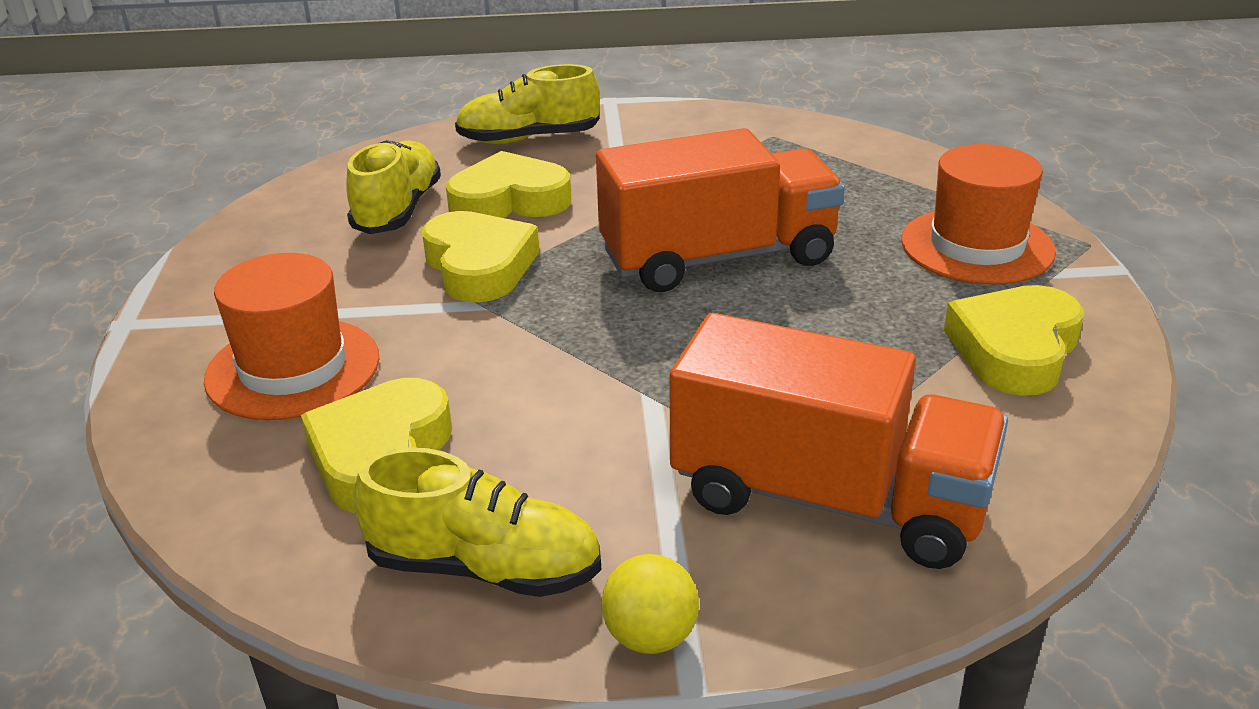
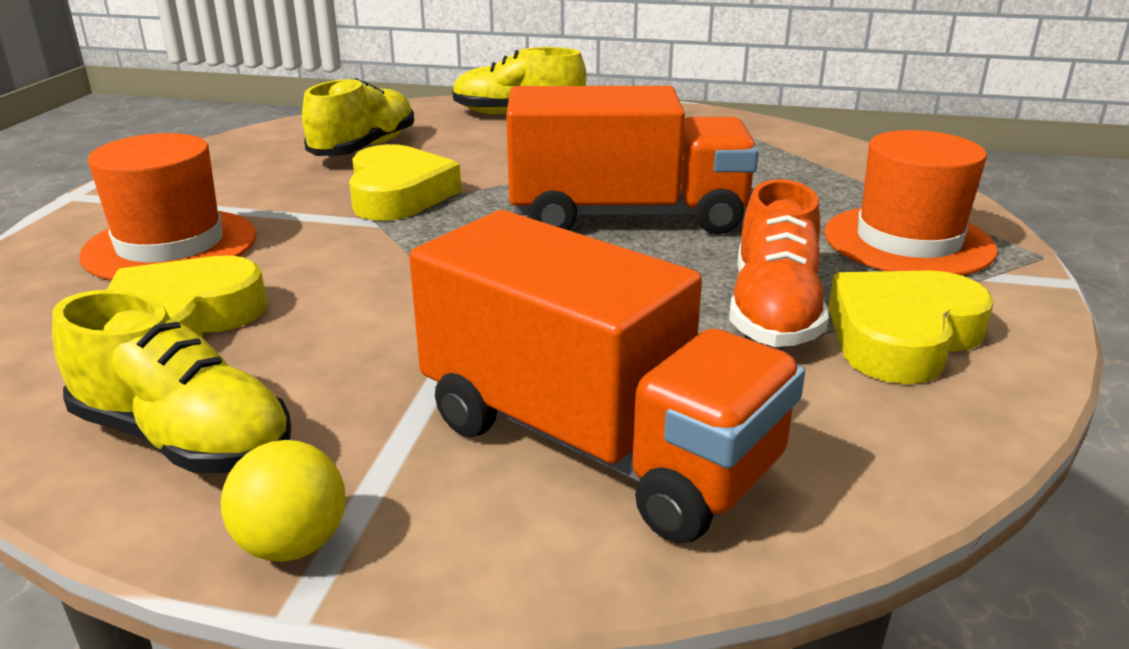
camera: 15 degrees right, 5 degrees down
(509, 201) = (465, 152): yellow heart -> none
(902, 343) = (773, 312): none -> orange shoe

